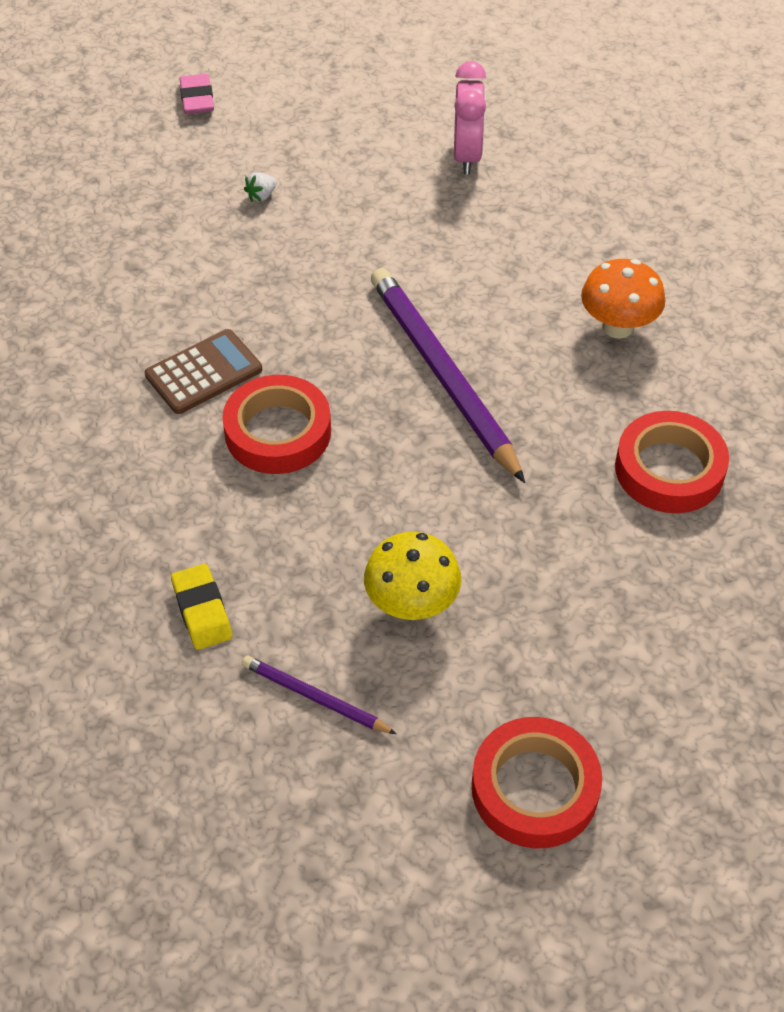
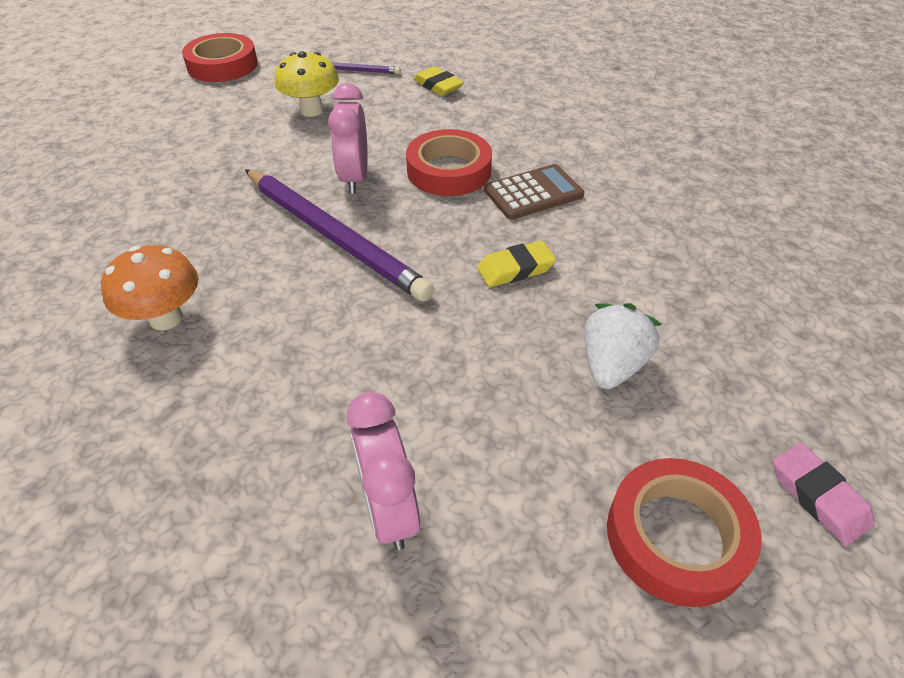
camera: 160 degrees right, 5 degrees down
(204, 372) = (533, 193): brown calculator -> brown calculator turned 150 degrees counterclockwise
(261, 196) = (611, 365): white strawberry -> white strawberry, size x2.03
(282, 291) = (515, 269): none -> yellow eraser
(394, 451) = (354, 178): none -> pink clock
(669, 469) = (126, 213): red tape -> red tape (676, 536)

